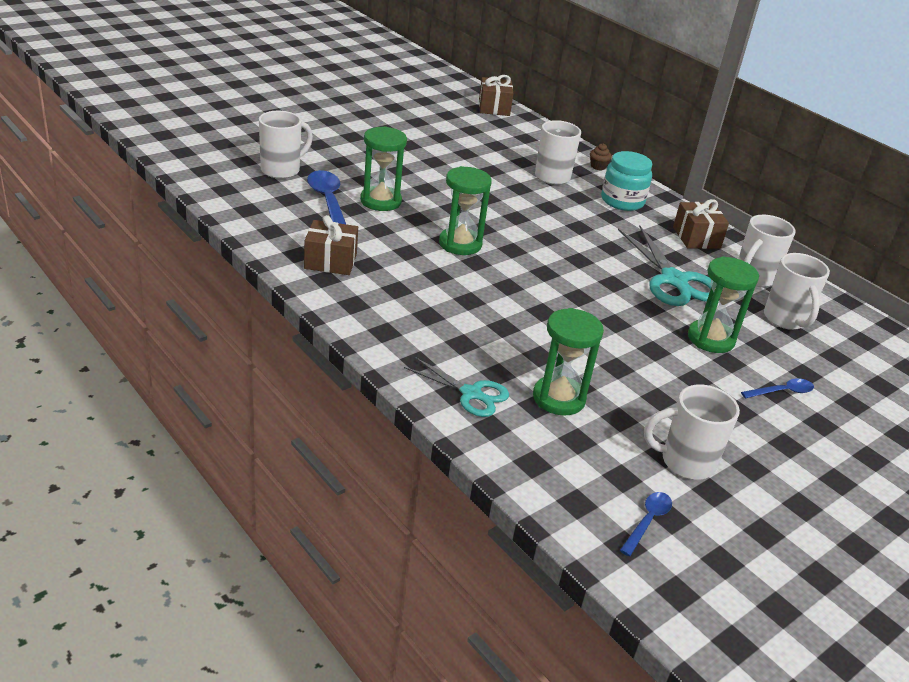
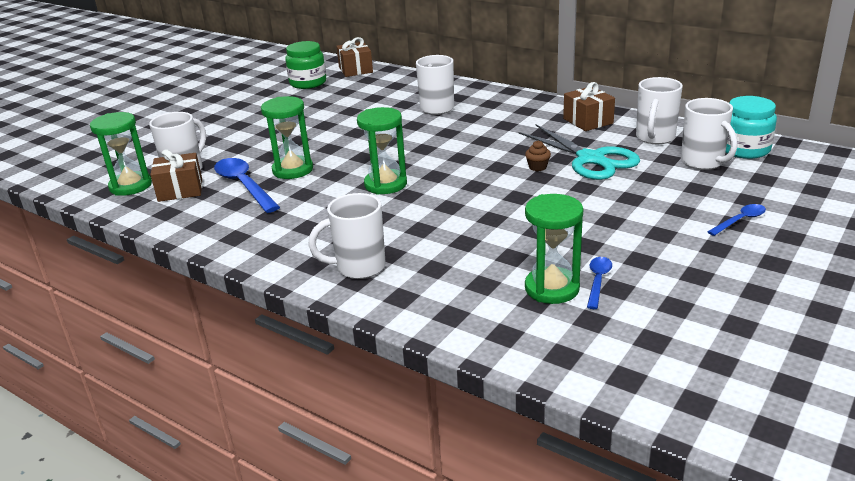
camera: 10 degrees left, 5 degrees down
(330, 261) = (270, 234): brown gift -> brown gift (180, 190)
(439, 109) = (308, 83): none -> green jar
(471, 393) = (468, 310): turquoise scissors -> none
(598, 166) = (471, 90): brown cupcake -> brown cupcake (537, 167)
(622, 201) = (508, 110): turquoise jar -> turquoise jar (745, 149)
(647, 521) = (701, 373): blue spoon -> blue spoon (598, 281)
(685, 462) = (699, 307): white mug -> white mug (358, 267)
(711, 339) = (652, 196): green hourglass -> green hourglass (130, 186)

